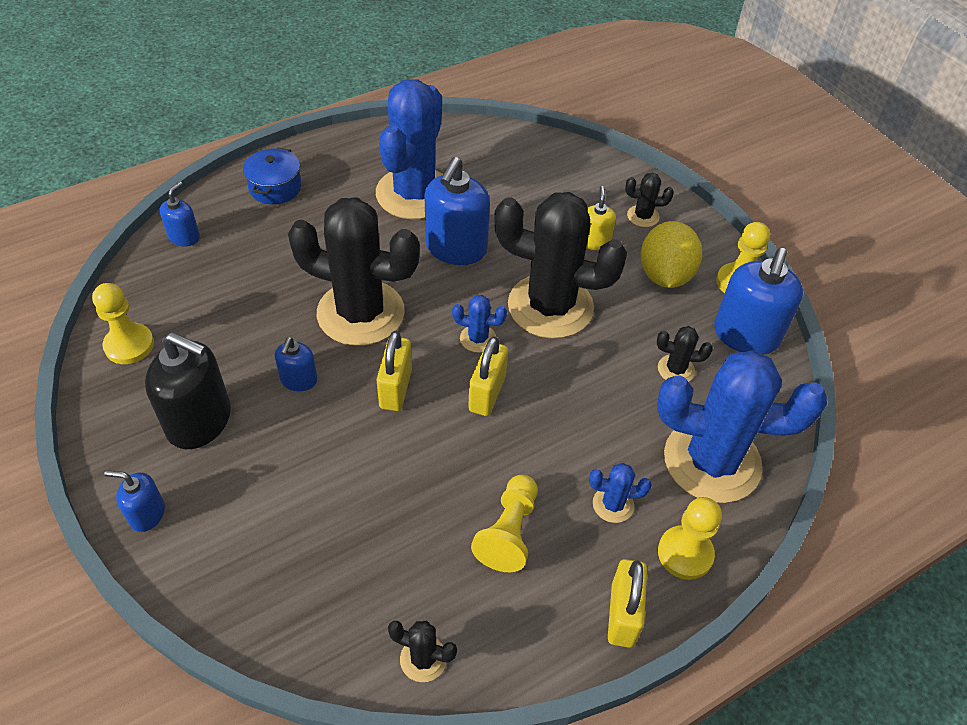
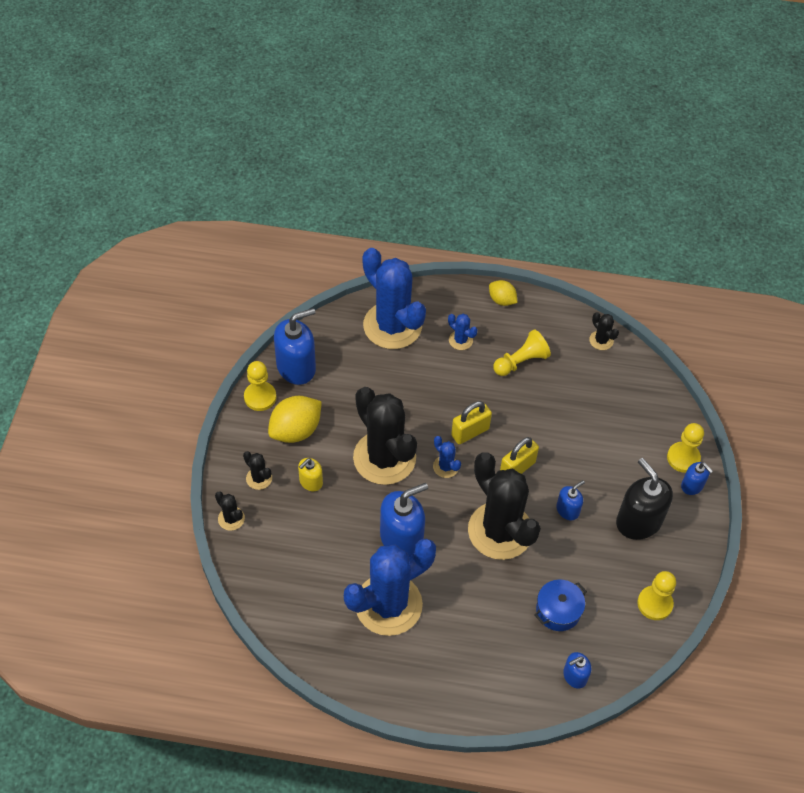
camera: 140 degrees left, 5 degrees up
(275, 187) = (482, 682): blue pot -> blue pot (558, 611)
(622, 615) = (502, 300): yellow padlock -> yellow lemon
(676, 369) = (356, 376): black cactus -> black cactus (231, 519)
(685, 553) = (450, 302): yellow pawn -> yellow pawn (683, 458)

